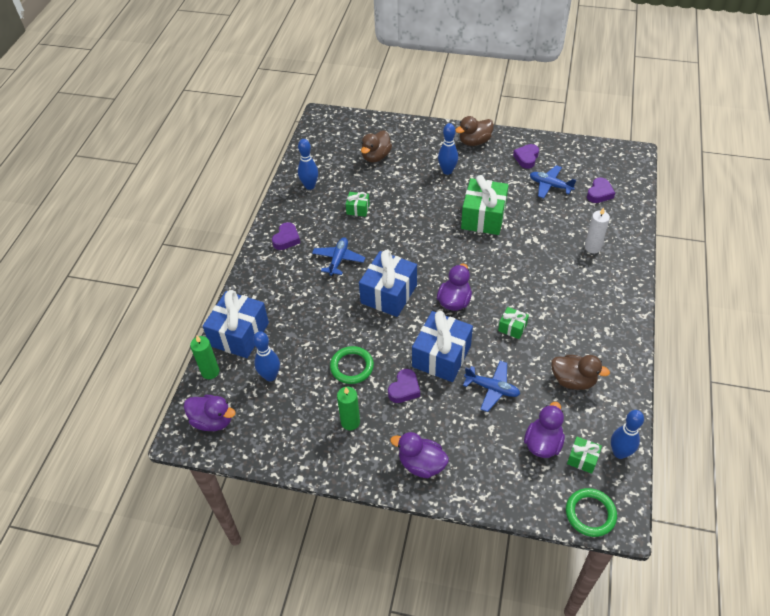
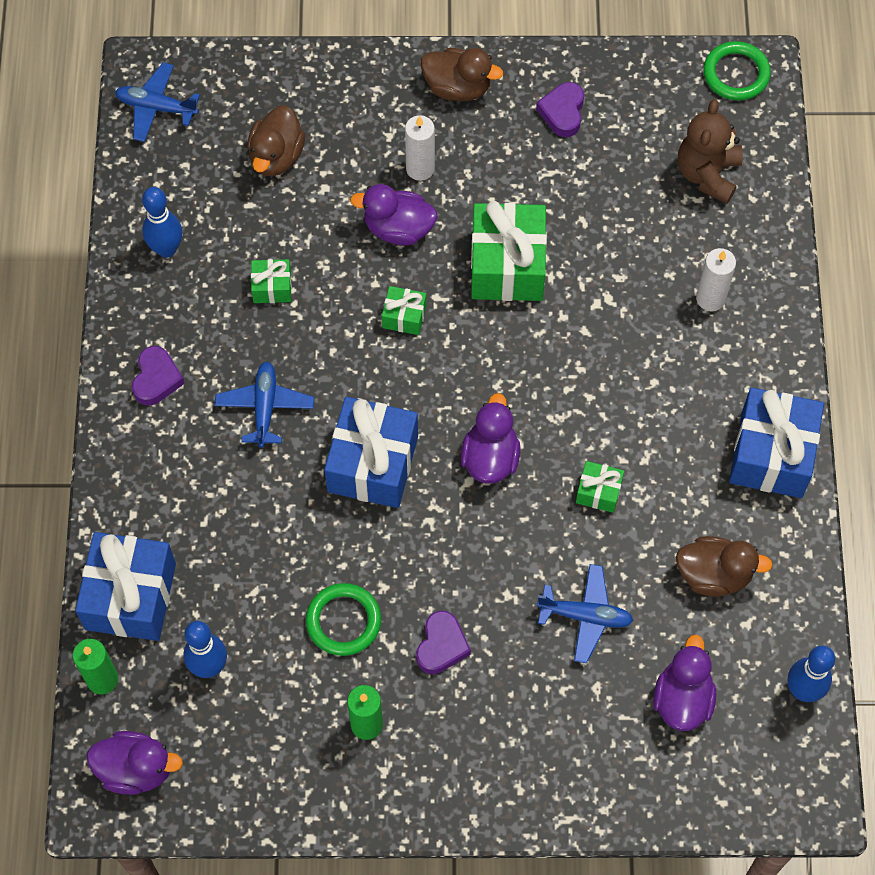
camera: 15 degrees left, 15 degrees up
(421, 464) = (498, 775): purple duck -> purple duck (398, 228)
(441, 356) = (490, 571): blue gift -> blue gift (772, 454)
(447, 171) = (420, 168): blue bowling pin -> white candle
(474, 142) = (457, 87): brown duck -> brown duck turned 120 degrees counterclockwise
(550, 185) = (616, 171): blue plane -> blue plane (156, 107)
(582, 459) = (747, 713): green gift -> green gift (404, 316)
(590, 513) = (771, 802): green ring -> green ring (736, 74)
(599, 193) = (707, 174): purple heart -> brown teddy bear

